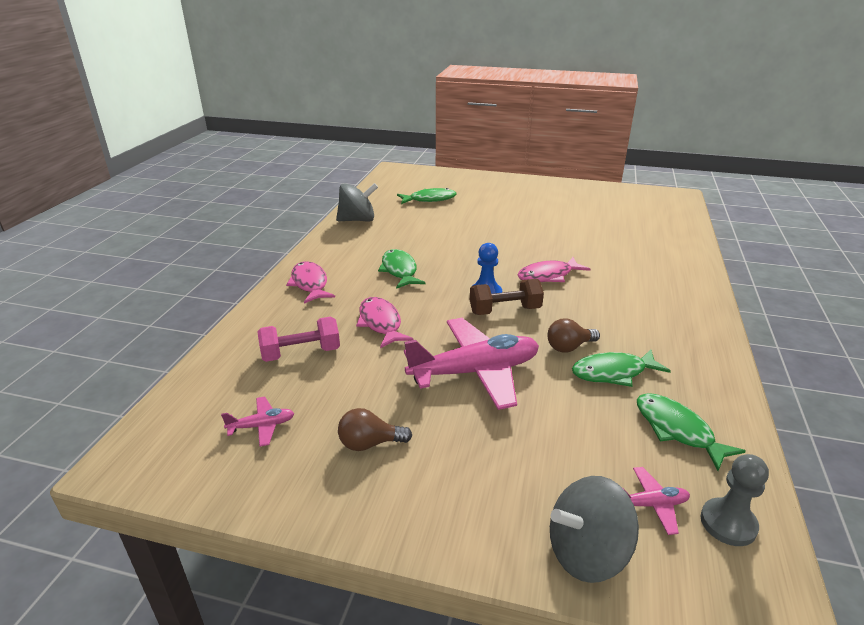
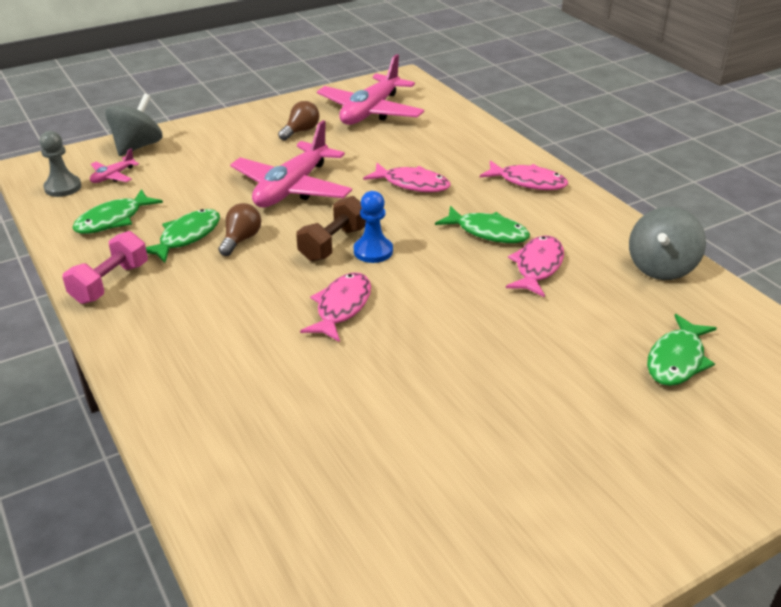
camera: 135 degrees right, 5 degrees up
(262, 426) = (370, 112): pink plane -> pink plane, size x2.31
(301, 353) = (424, 144): pink dumbbell -> pink dumbbell (110, 283)
(411, 245) = (537, 267): none -> pink fish
(677, 430) = (113, 220): green fish -> green fish turned 120 degrees clockwise

